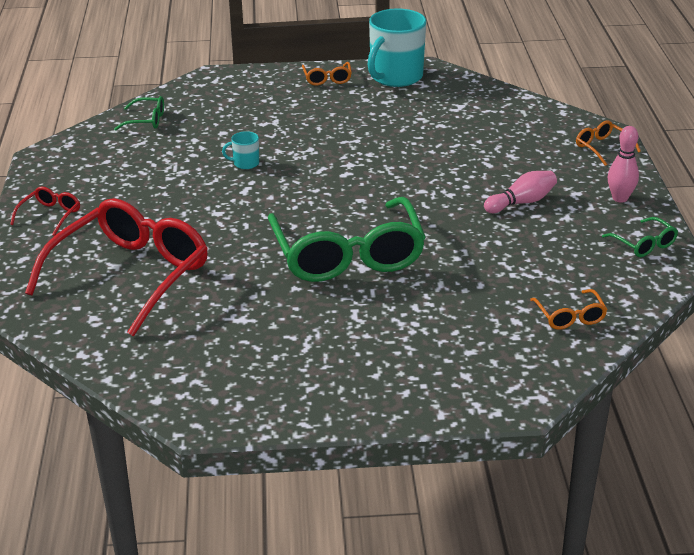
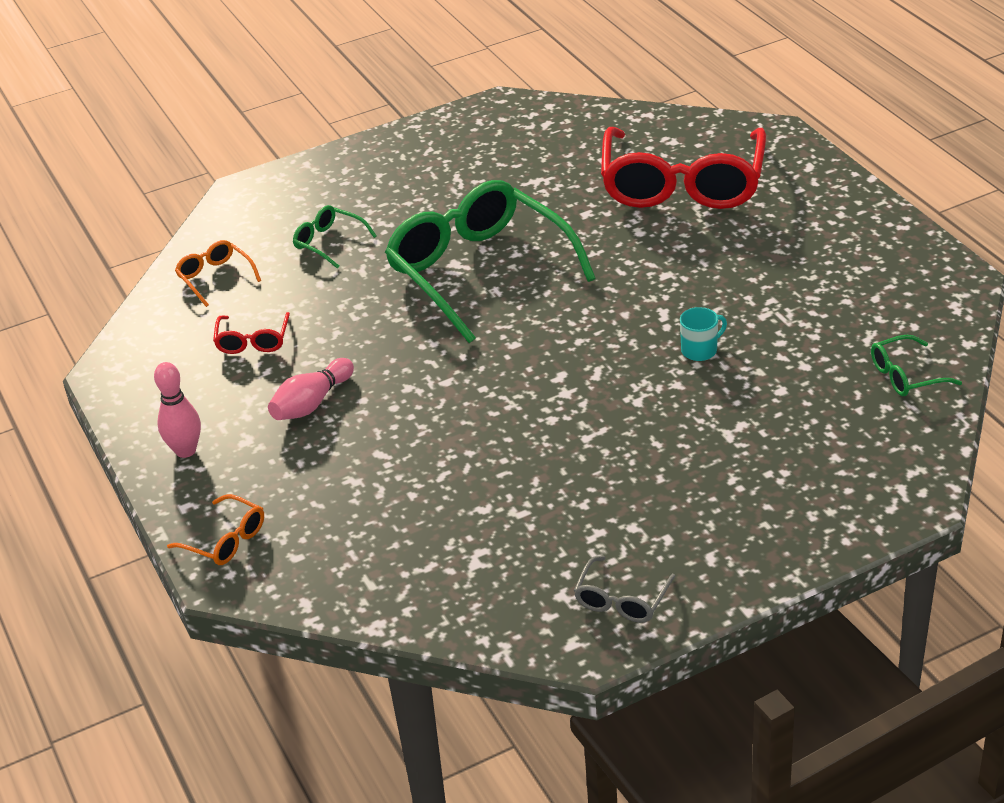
camera: 160 degrees right, 5 degrees up
(50, 215) = (844, 214): red glasses -> red glasses (253, 341)
(327, 79) = (729, 554): orange glasses -> none
(395, 77) = (621, 600): turquoise mug -> grey glasses
(644, 244) = (147, 388): green glasses -> green glasses (329, 242)

